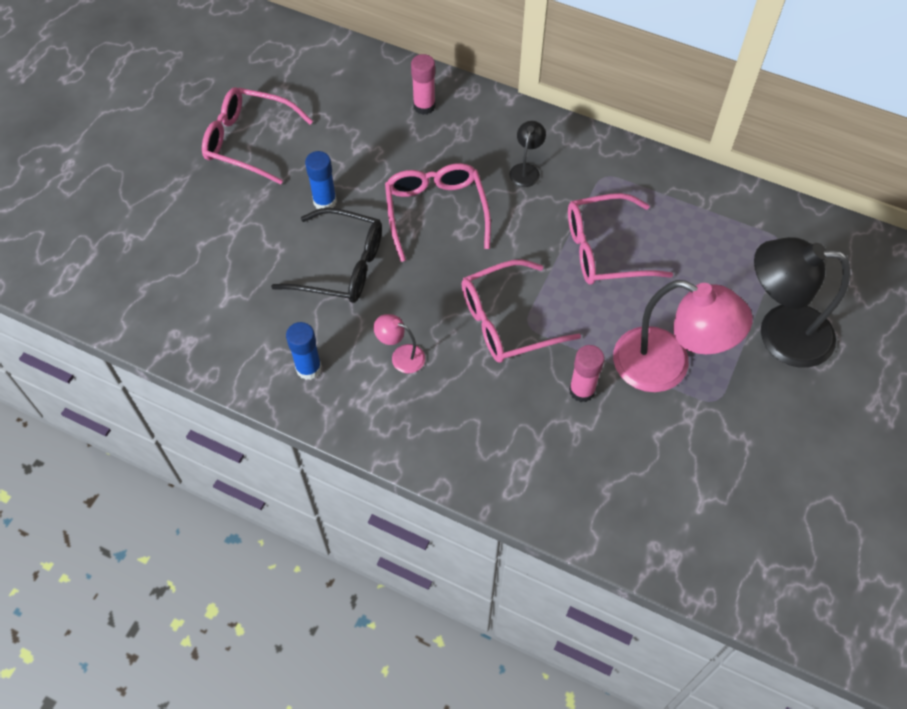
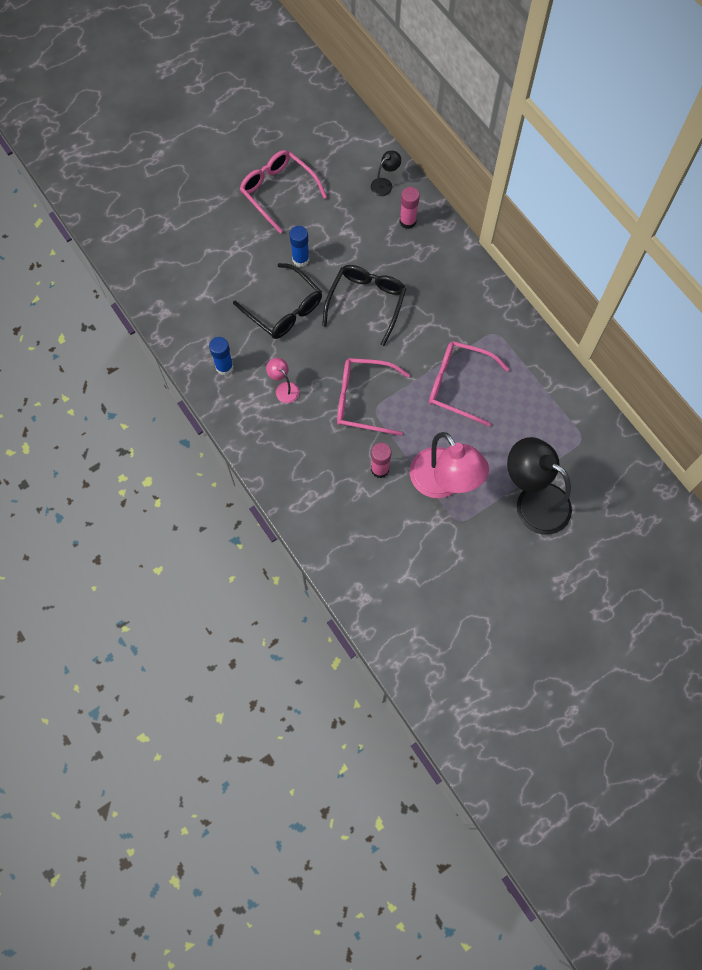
camera: 30 degrees right, 10 degrees up
(436, 212) = (366, 303): pink glasses -> black glasses
(526, 170) = (445, 302): black lamp -> black lamp (385, 184)

